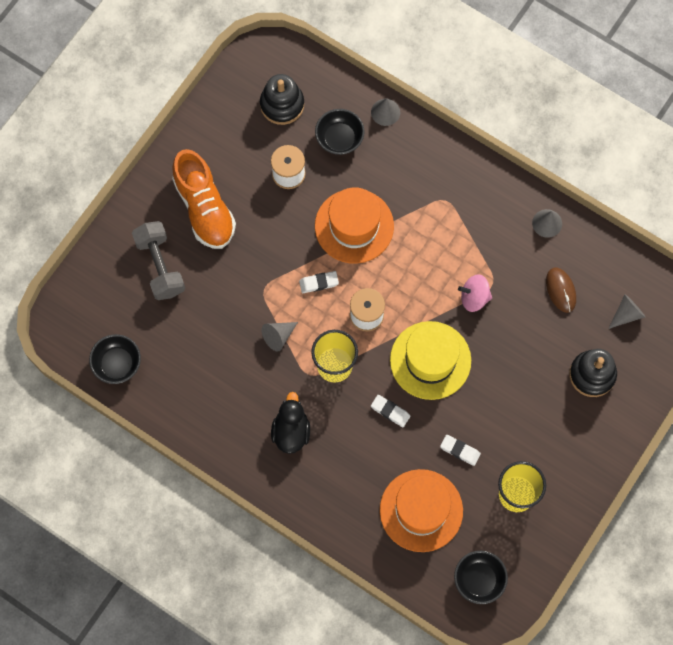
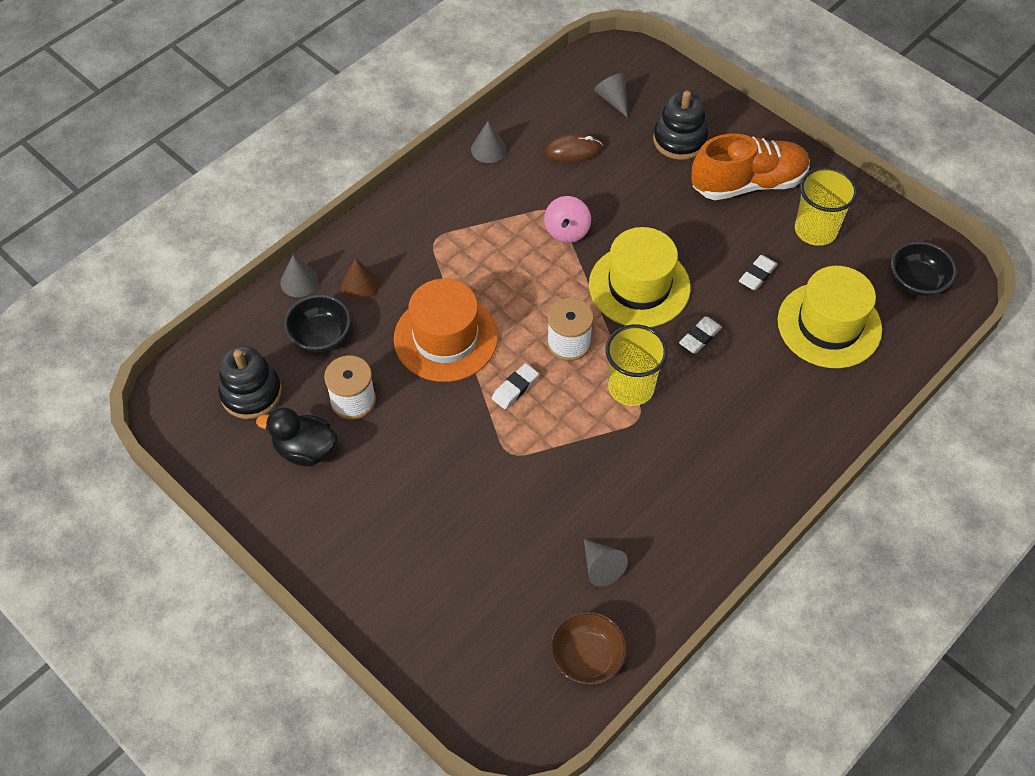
camera: 80 degrees left, 15 degrees down
(117, 364) = (587, 657): black bowl -> brown bowl
(160, 266) = (449, 578): grey dumbbell -> none
(204, 208) = (376, 509): orange shoe -> orange shoe (748, 183)
(278, 336) = (580, 445): grey cone -> grey cone (601, 567)
(291, 431) = (714, 450): black duck -> black duck (305, 450)
(319, 283) = (515, 388): white eraser -> white eraser turned 45 degrees clockwise
(391, 155) = (360, 285): none -> brown cone
(421, 510) = (829, 325): orange hat -> yellow hat

